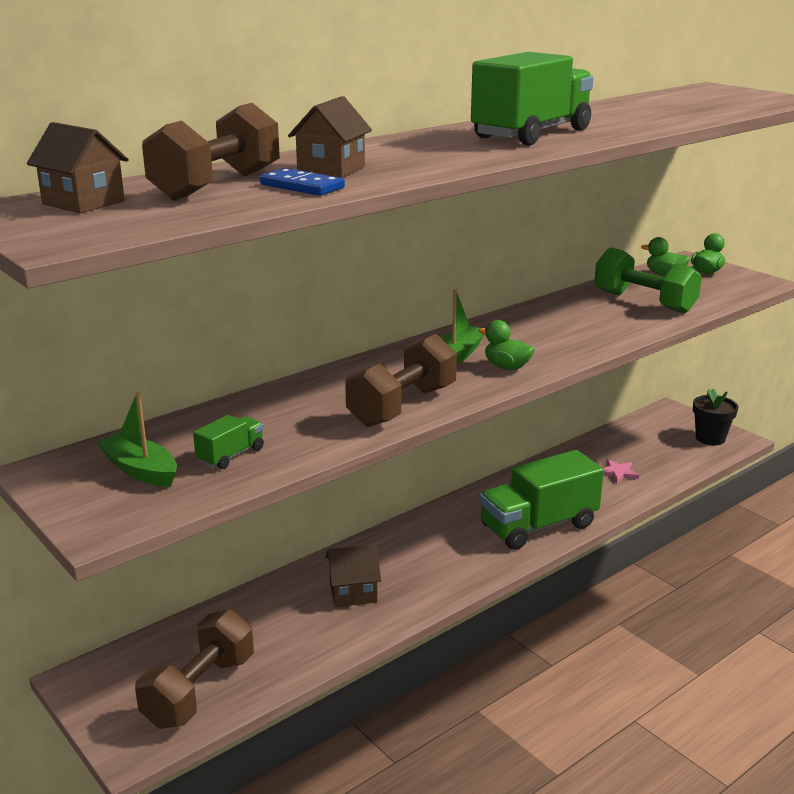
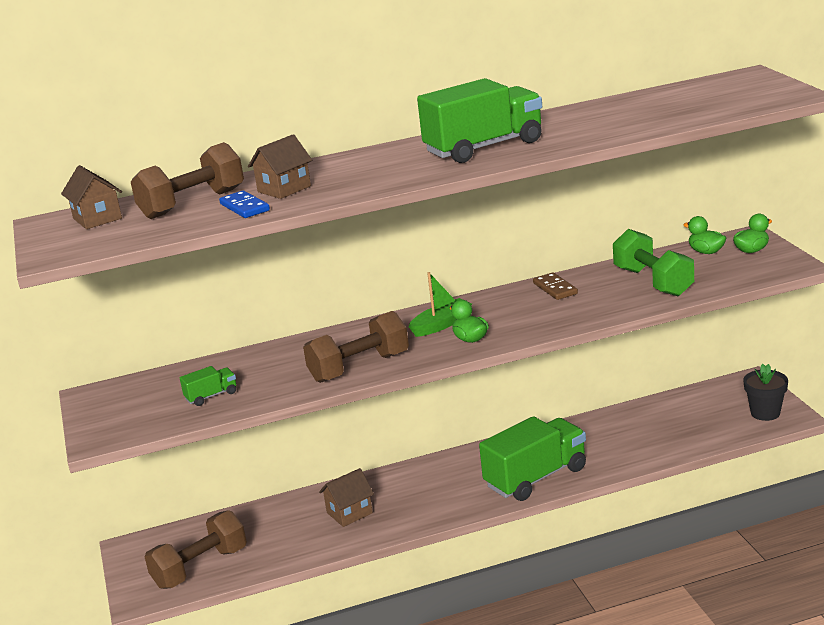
camera: 25 degrees right, 0 degrees up
(140, 470) = (148, 401): green boat -> none
(353, 593) = (349, 513): brown house -> brown house turned 45 degrees counterclockwise
(538, 526) = (536, 478): green truck -> green truck turned 150 degrees clockwise
(548, 313) = (555, 288): none -> brown domino
(618, 473) = (645, 437): pink star -> none

